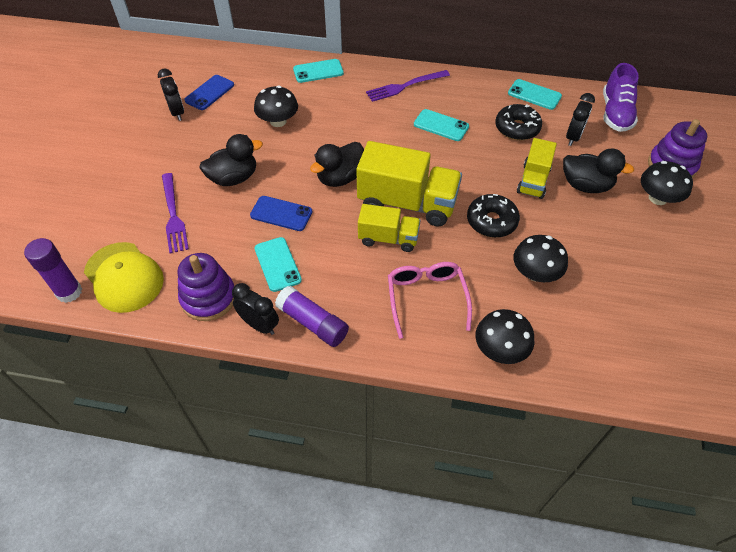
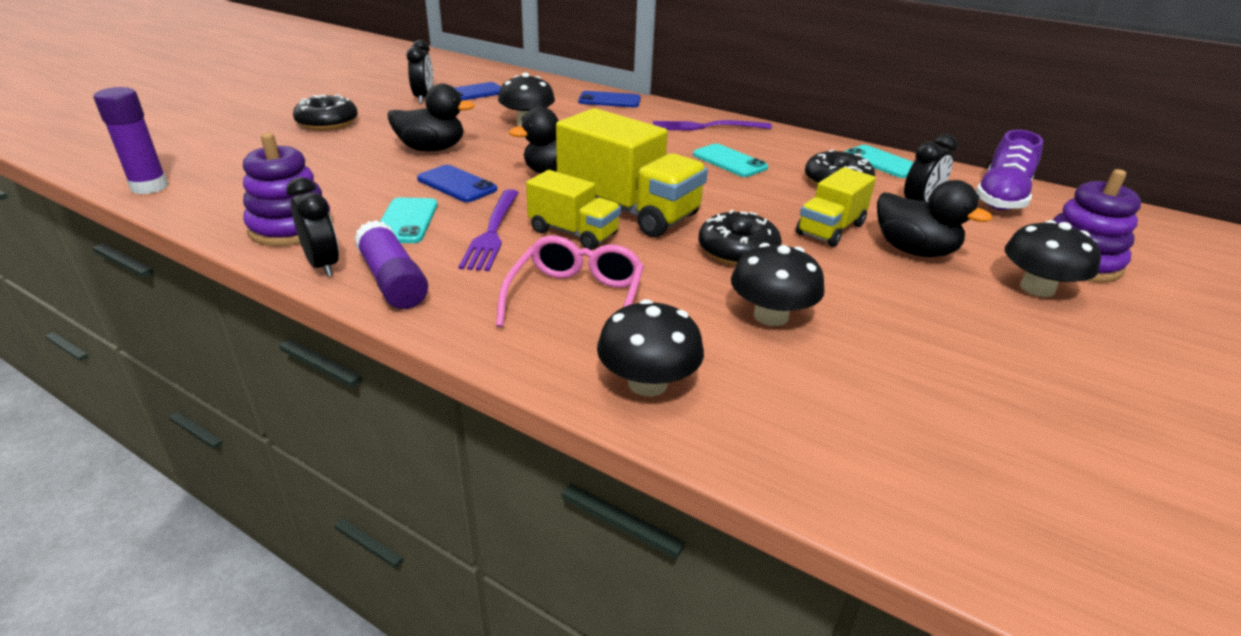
camera: 20 degrees right, 20 degrees down
(124, 277) = (220, 190): yellow cap -> none
(130, 171) = (327, 123): none -> black donut
(173, 215) = (333, 160): purple fork -> purple fork (492, 232)
(318, 71) = (609, 100): turquoise phone -> blue phone

